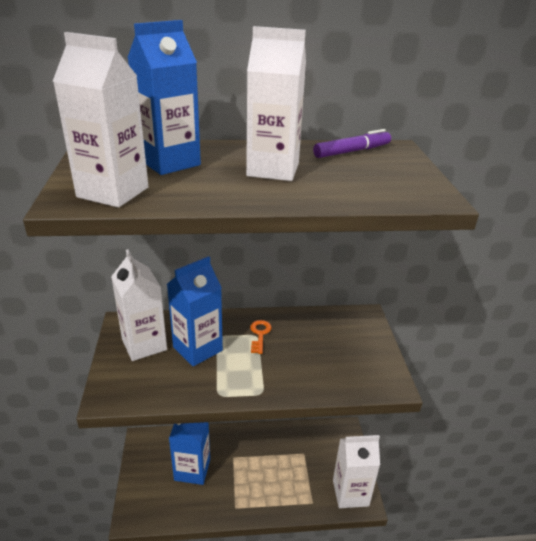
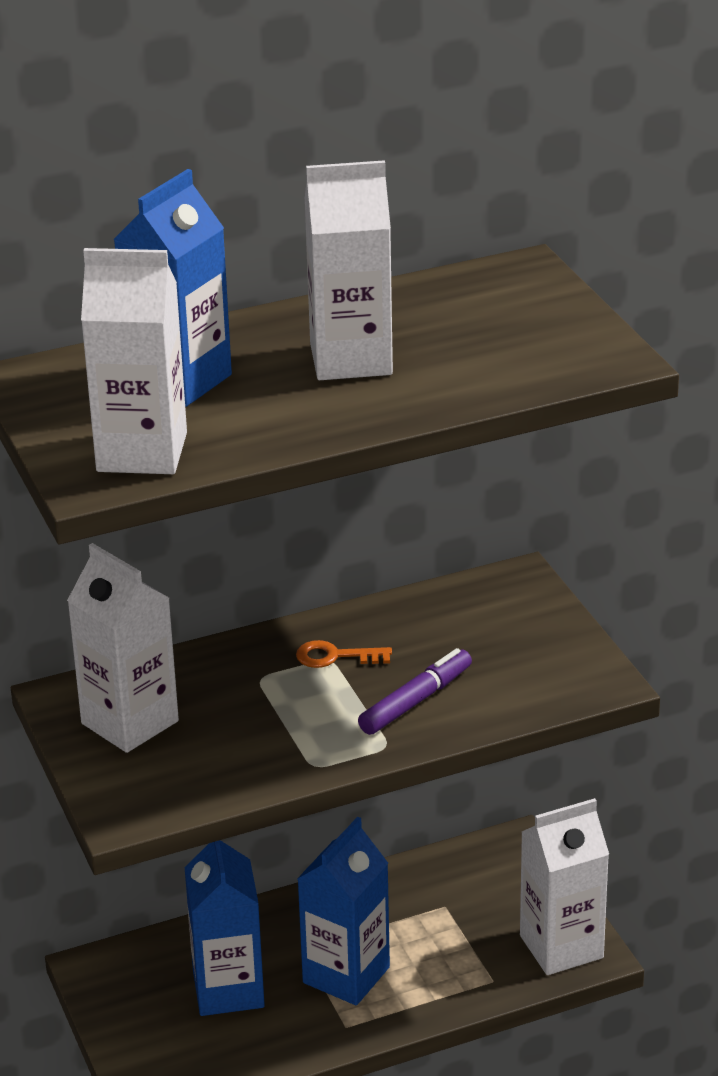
camera: 15 degrees left, 0 degrees up
(197, 349) = (234, 706): blue carton -> blue carton (346, 975)
(260, 334) = (335, 656): orange key -> orange key turned 75 degrees counterclockwise
(352, 151) = (456, 293): purple marker -> purple marker (416, 701)

